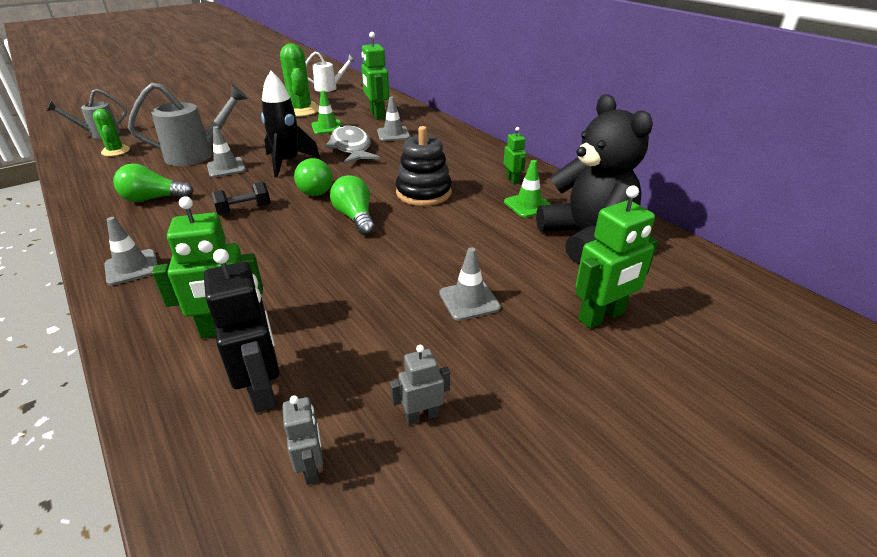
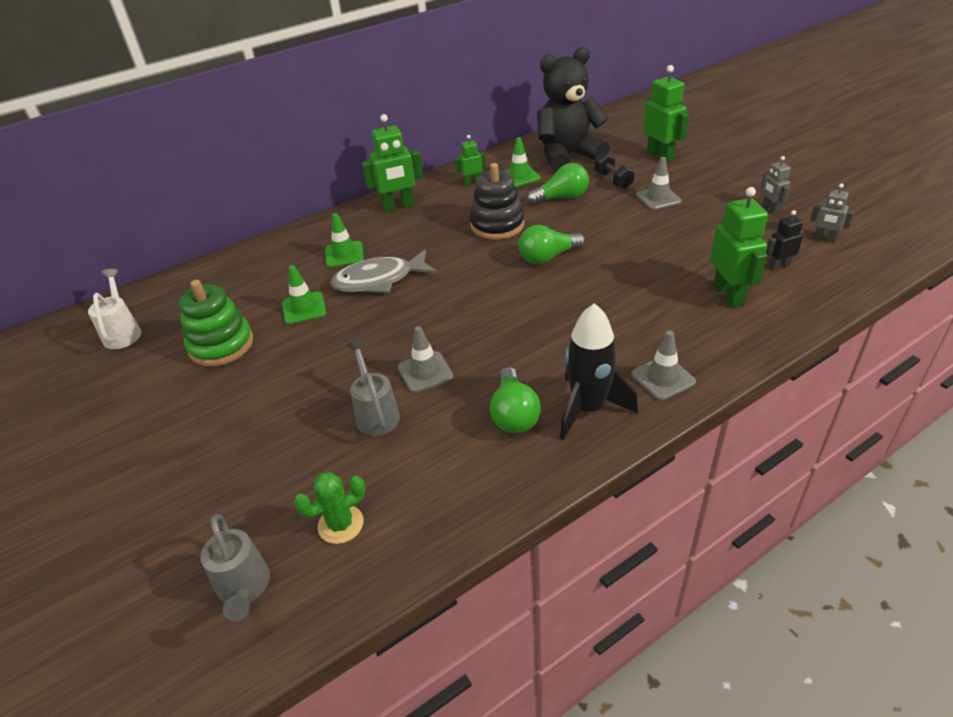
camera: 85 degrees left, 5 degrees up
(197, 155) = (376, 413): grey watering can -> grey watering can, size x0.64
(244, 210) = (538, 330): black dumbbell -> black dumbbell (613, 180)
(262, 389) = (779, 266): black robot -> black robot, size x0.56
(288, 163) = (416, 322): black rocket -> black rocket (588, 409)
(300, 110) = (221, 345): green cactus -> green stacking toy
(312, 468) = (824, 239): grey robot -> grey robot turned 135 degrees counterclockwise
(314, 189) = (488, 290): green light bulb -> green light bulb (561, 198)
(377, 115) = (272, 273): green robot -> green robot (398, 207)
(393, 134) = (344, 254): grey traffic cone -> green traffic cone

